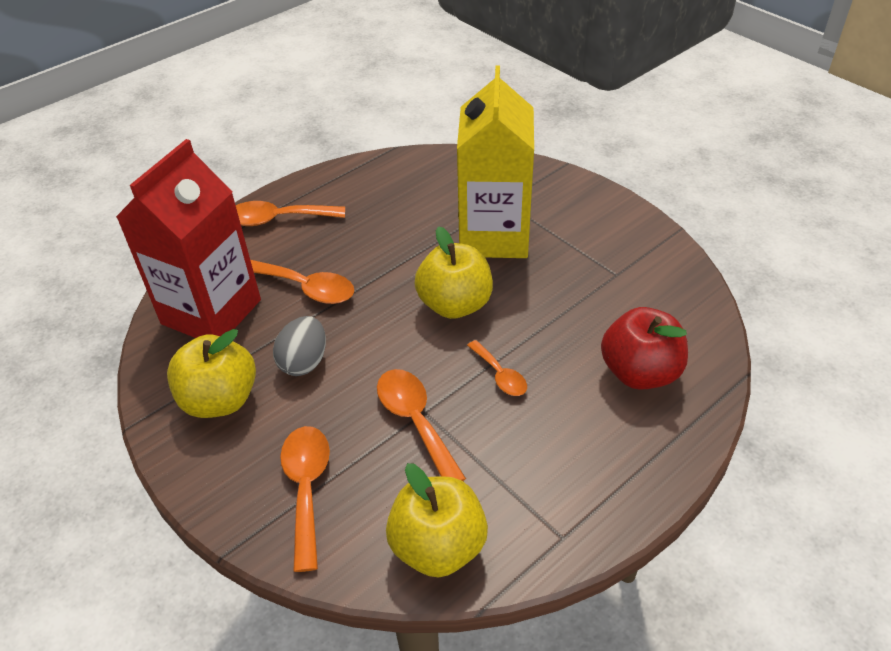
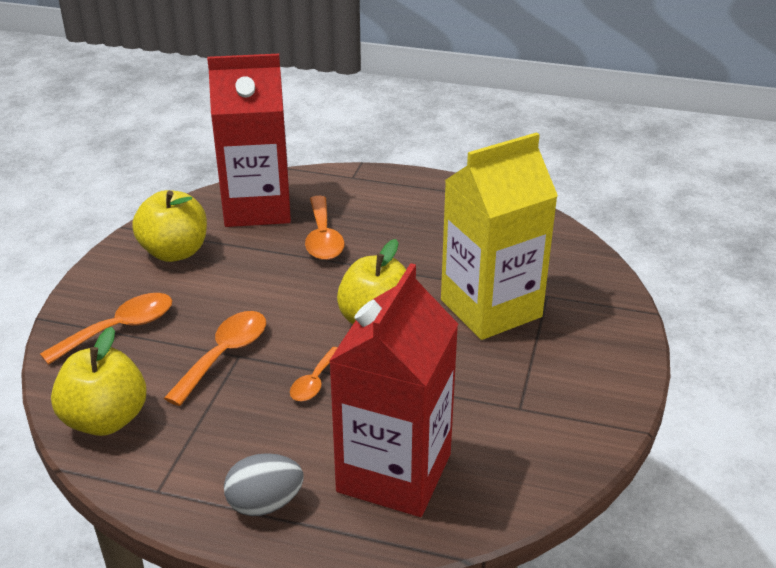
camera: 55 degrees right, 10 degrees down
(278, 219) = (387, 190): orange spoon -> none
(304, 362) = (243, 272): grey egg -> grey egg (265, 504)
(639, 372) = (394, 473): red apple -> red carton

